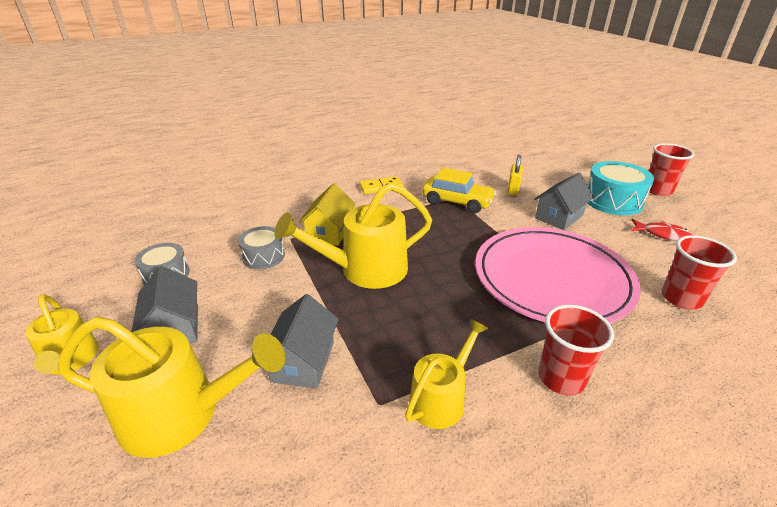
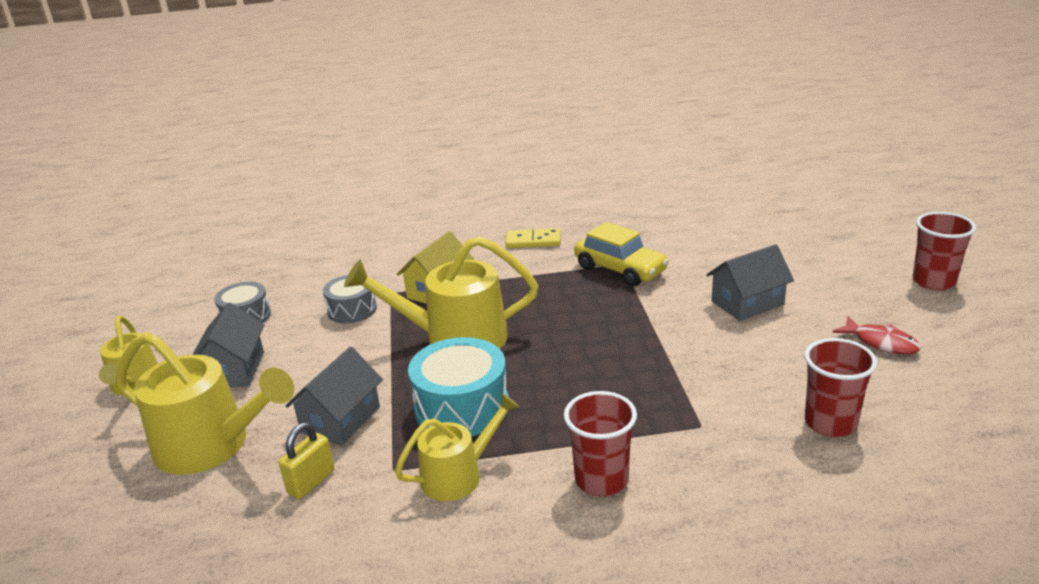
camera: 20 degrees right, 5 degrees down
(513, 190) = (710, 260): yellow padlock -> yellow padlock (311, 482)
(552, 278) = (675, 377): pink plate -> none
(612, 201) = (846, 289): turquoise drum -> turquoise drum (462, 407)

